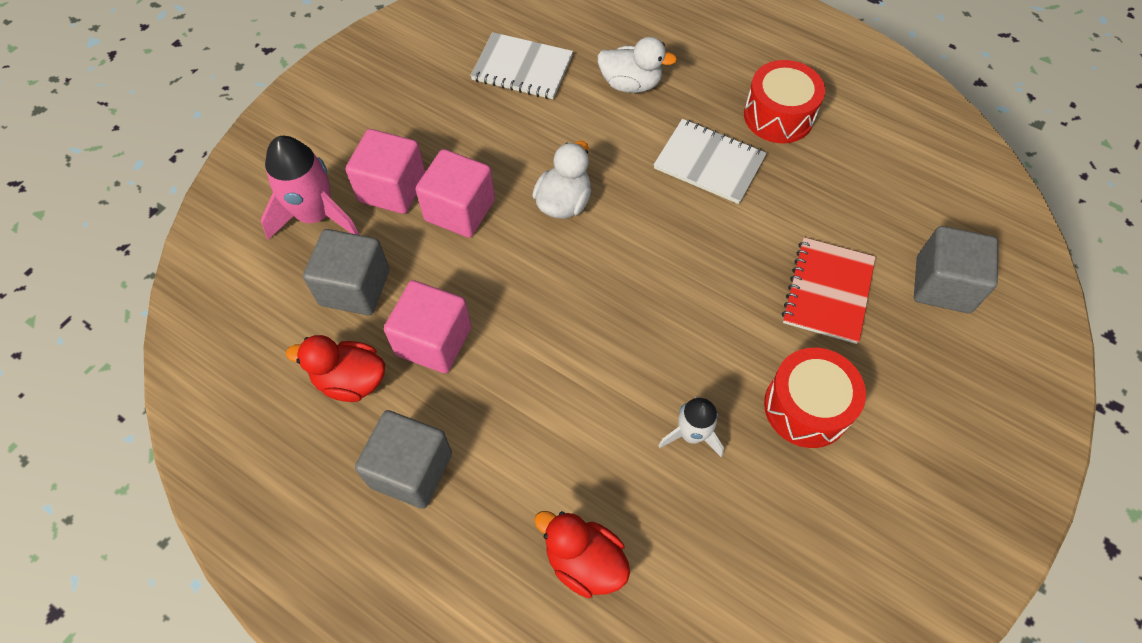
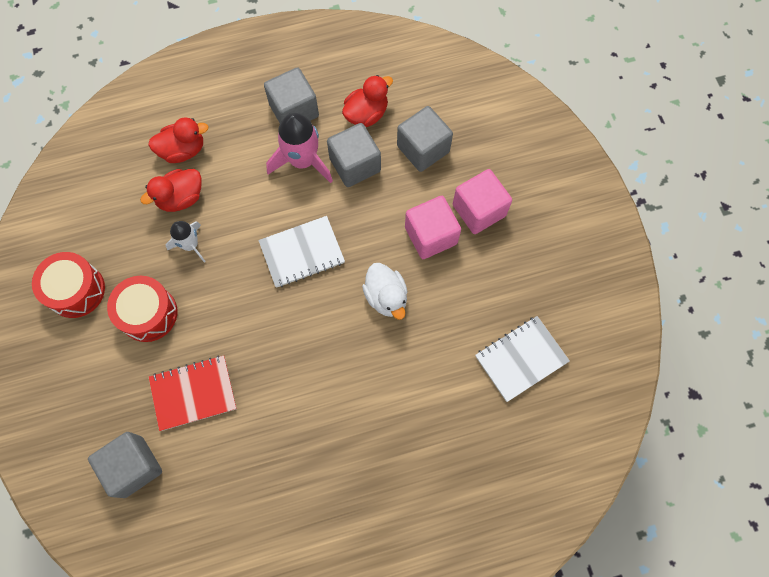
camera: 130 degrees right, 10 degrees up
(316, 215) = (492, 159): pink rocket -> pink rocket (302, 161)
(433, 341) = (355, 165): pink cube -> grey cube
(630, 84) = (447, 420): white duck -> none
(648, 501) = (181, 198): none -> red duck
(709, 163) = (339, 411): white notebook -> white notebook (302, 252)
(778, 116) = (335, 496): red drum -> red drum (76, 290)
(828, 291) = (193, 393): red notebook -> red notebook turned 75 degrees counterclockwise

